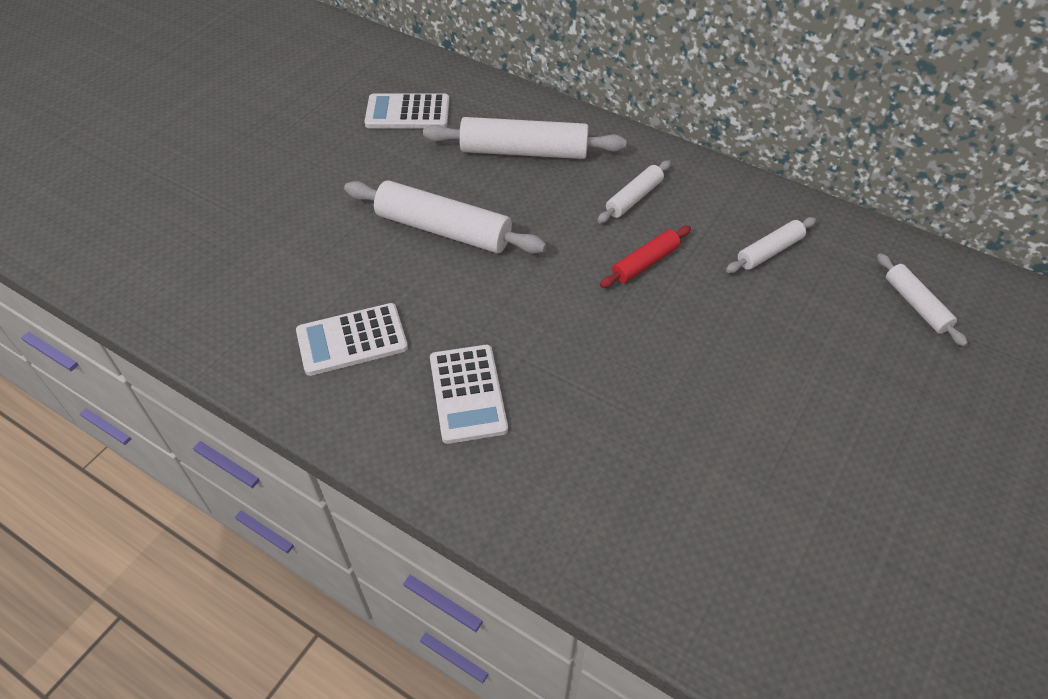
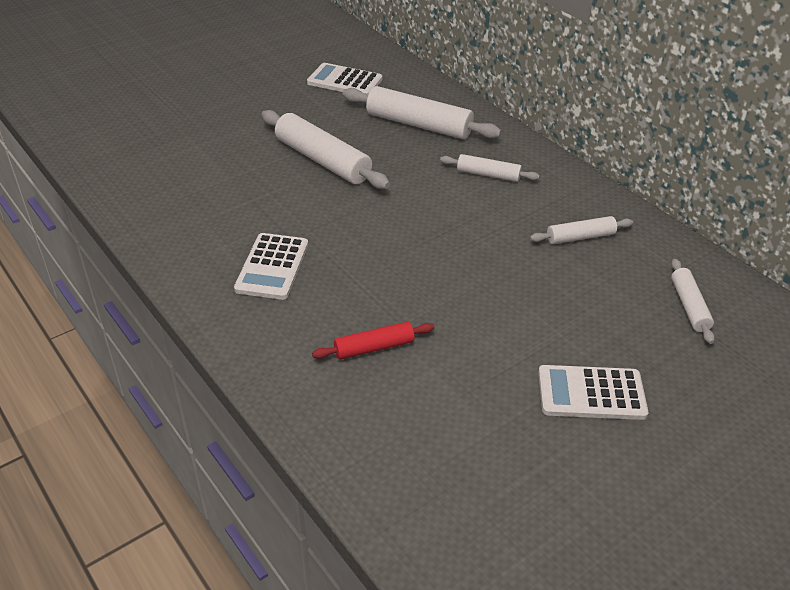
camera: 20 degrees right, 10 degrees down
(352, 340) = (210, 212): white calculator -> white calculator (591, 393)
(634, 198) = (488, 175): white rolling pin -> white rolling pin turned 45 degrees clockwise
(645, 263) = (468, 219): red rolling pin -> red rolling pin (374, 348)

